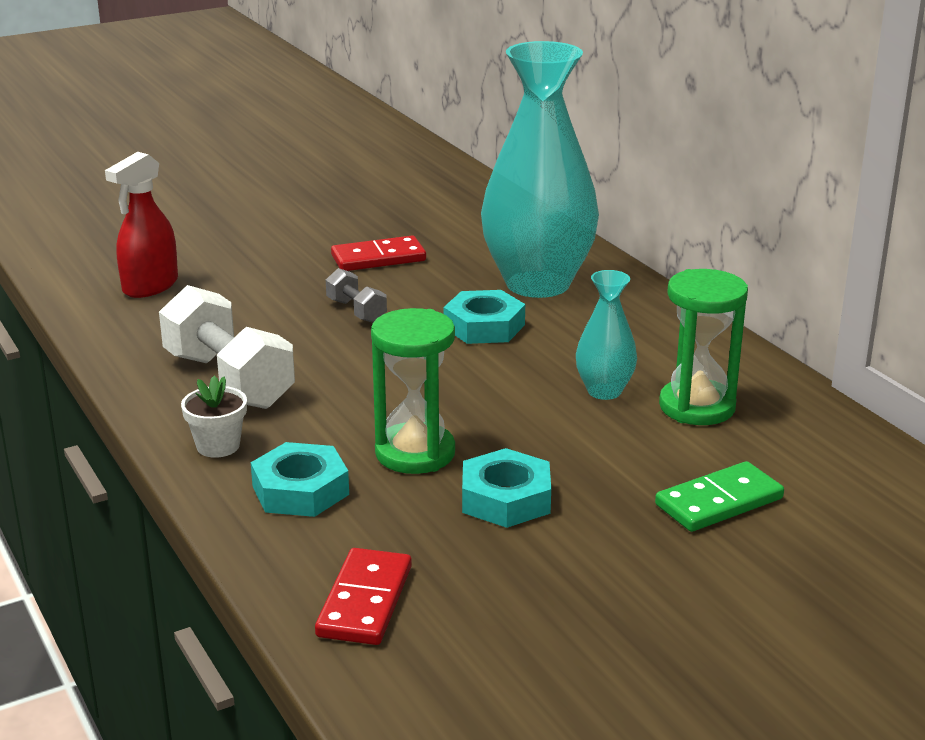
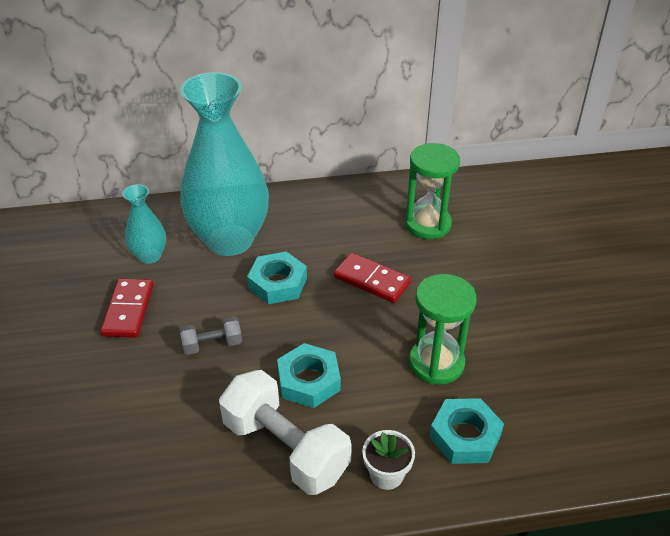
camera: 70 degrees left, 15 degrees up
(150, 286) = (72, 476): red spray bottle -> none
(228, 380) = (285, 448): white dumbbell -> white dumbbell turned 60 degrees clockwise
(365, 601) = (603, 430): red domino -> red domino (372, 280)
(506, 499) = (504, 334): turquoise nut -> turquoise nut (309, 381)
(604, 391) = (393, 255): turquoise vase -> turquoise vase (149, 256)
(719, 502) = (531, 250): green domino -> none

